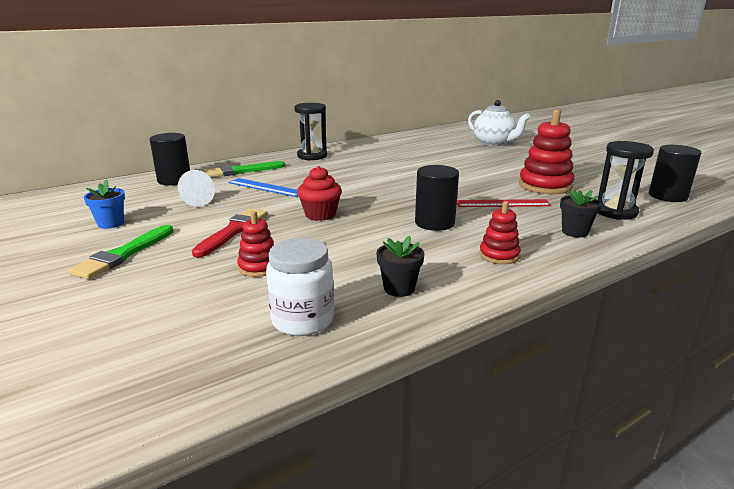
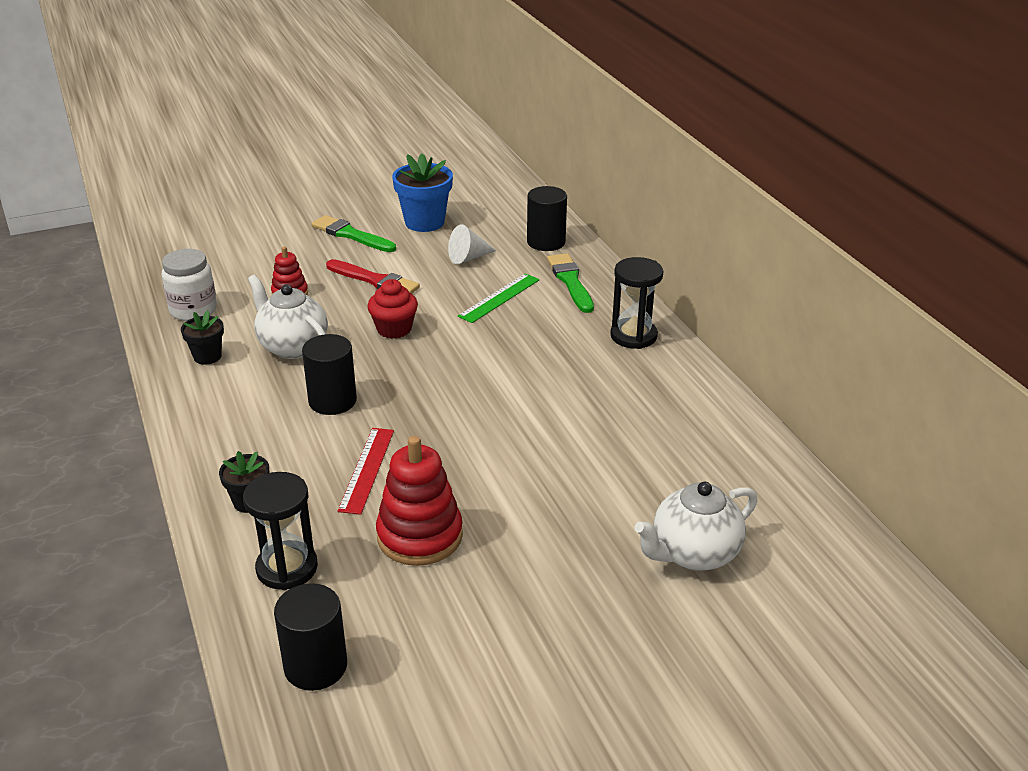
camera: 100 degrees right, 10 degrees up
(111, 223) = (424, 222): blue flower pot -> blue flower pot, size x1.74
(266, 187) = (499, 298): blue ruler -> green ruler
(363, 249) = (292, 347): none -> white teapot
(499, 255) = (229, 426): red stacking toy -> none

